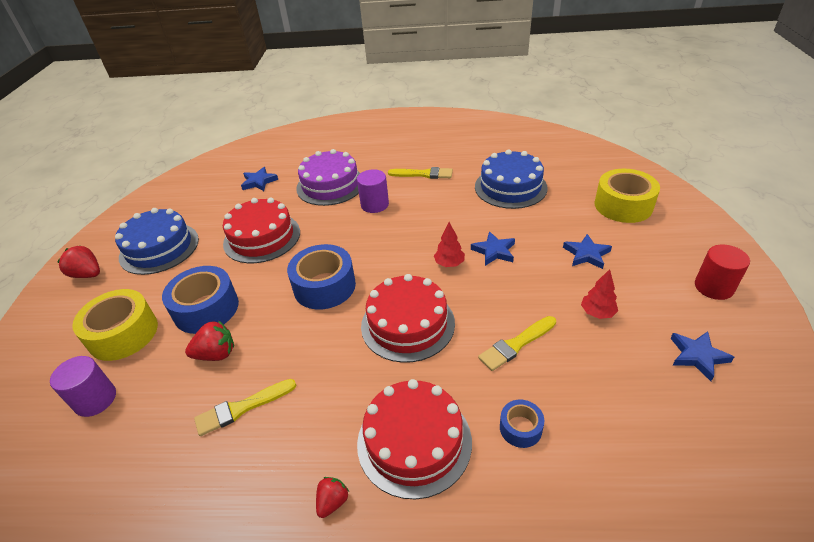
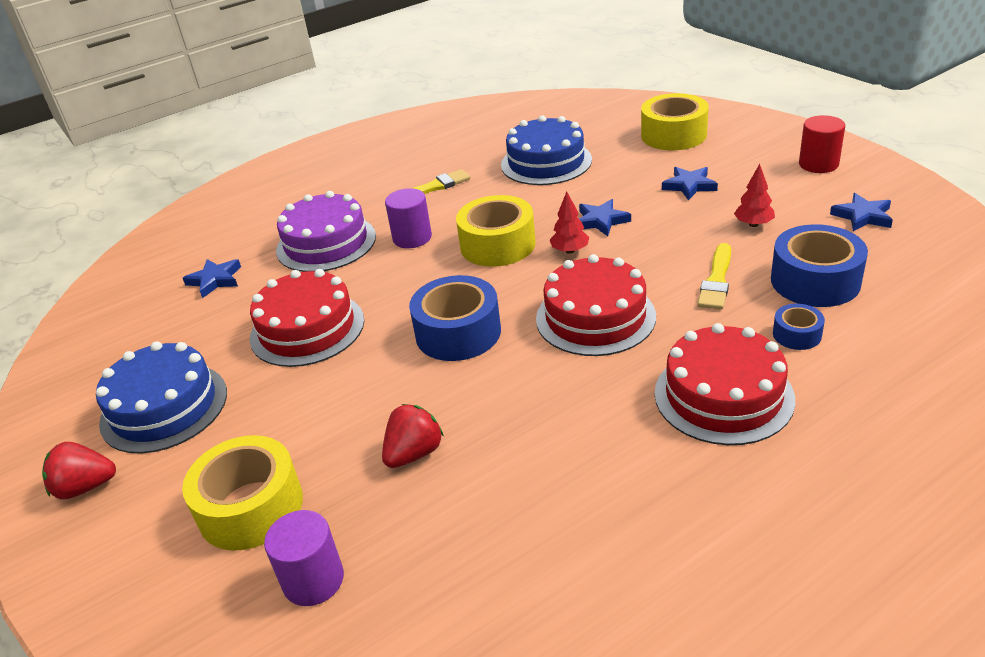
camera: 35 degrees left, 5 degrees down
(206, 309) = (335, 425): blue tape -> blue tape (815, 281)
(242, 408) = (516, 475): yellow brush -> none
(332, 502) = (712, 480): red strawberry -> none
(413, 235) = (497, 245): none -> yellow tape

